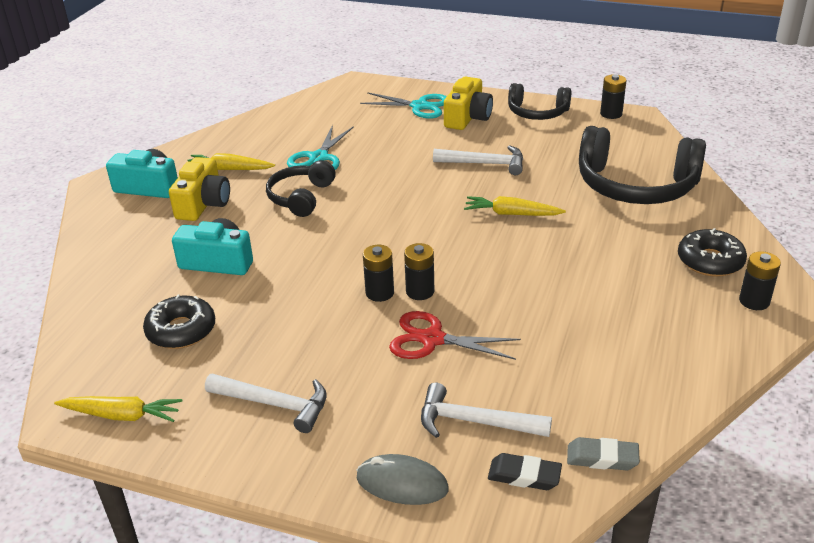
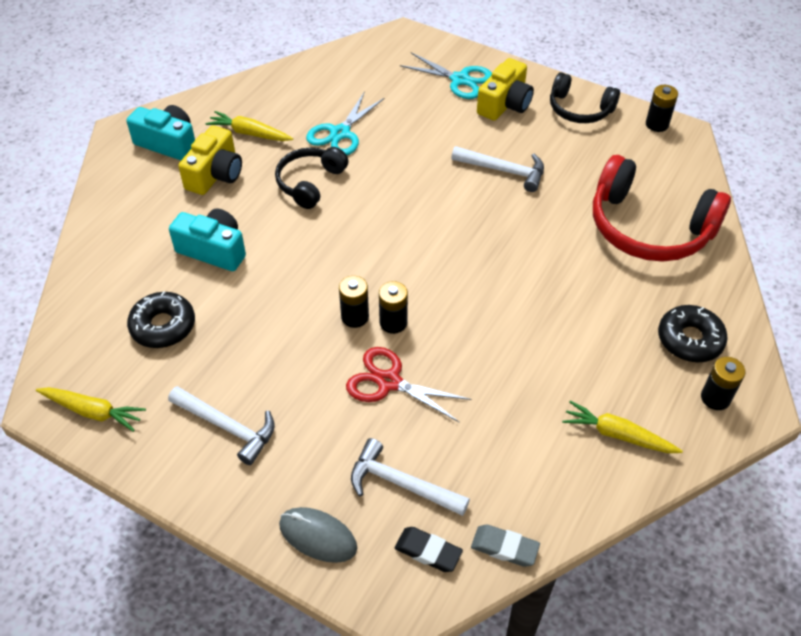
camera: 10 degrees right, 15 degrees up
(511, 214) = (510, 242): yellow carrot -> yellow carrot (617, 435)
(636, 185) = (649, 227): black headphones -> red headphones

